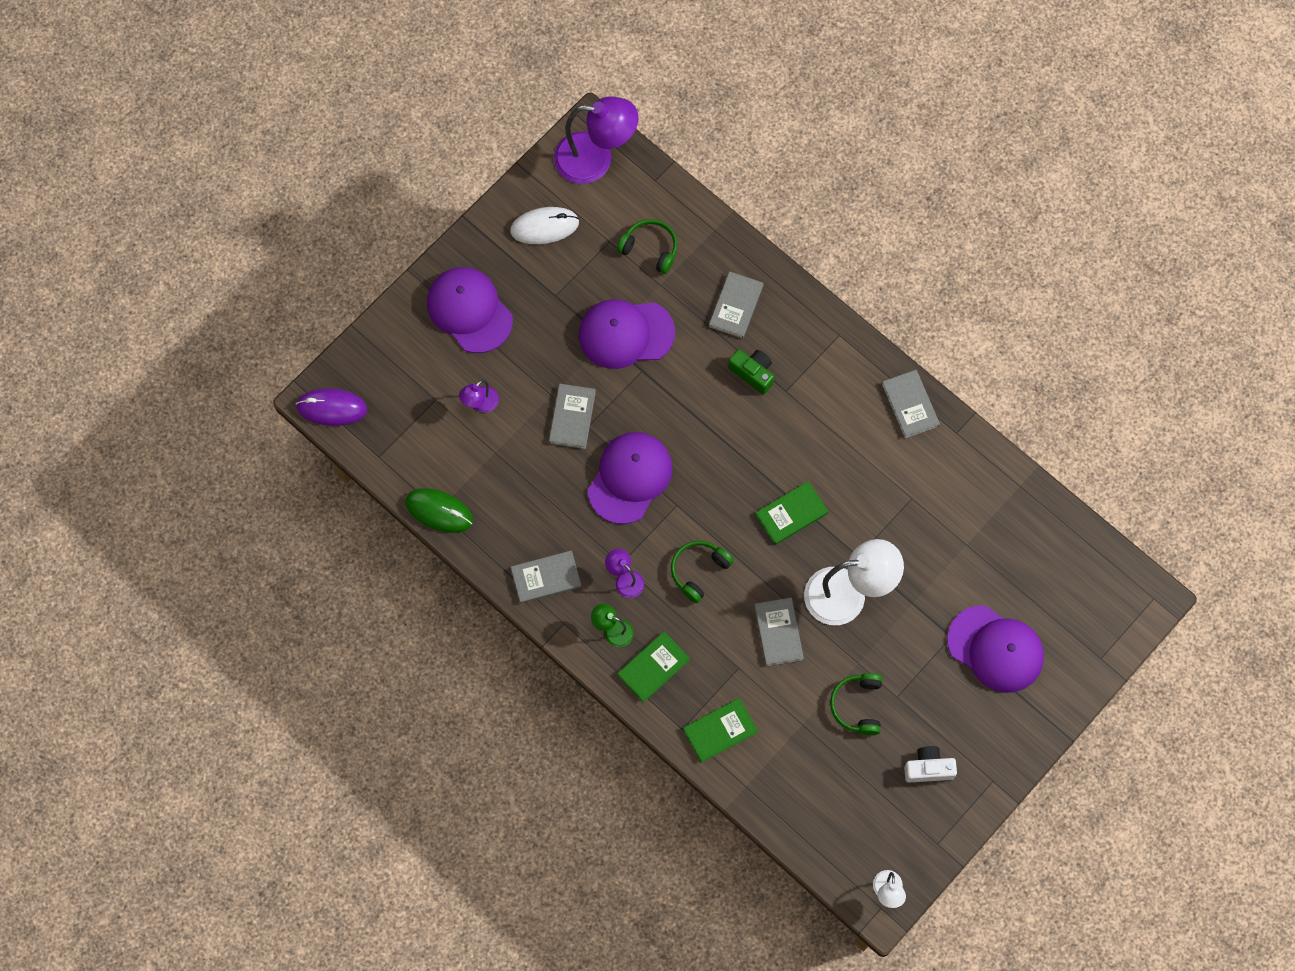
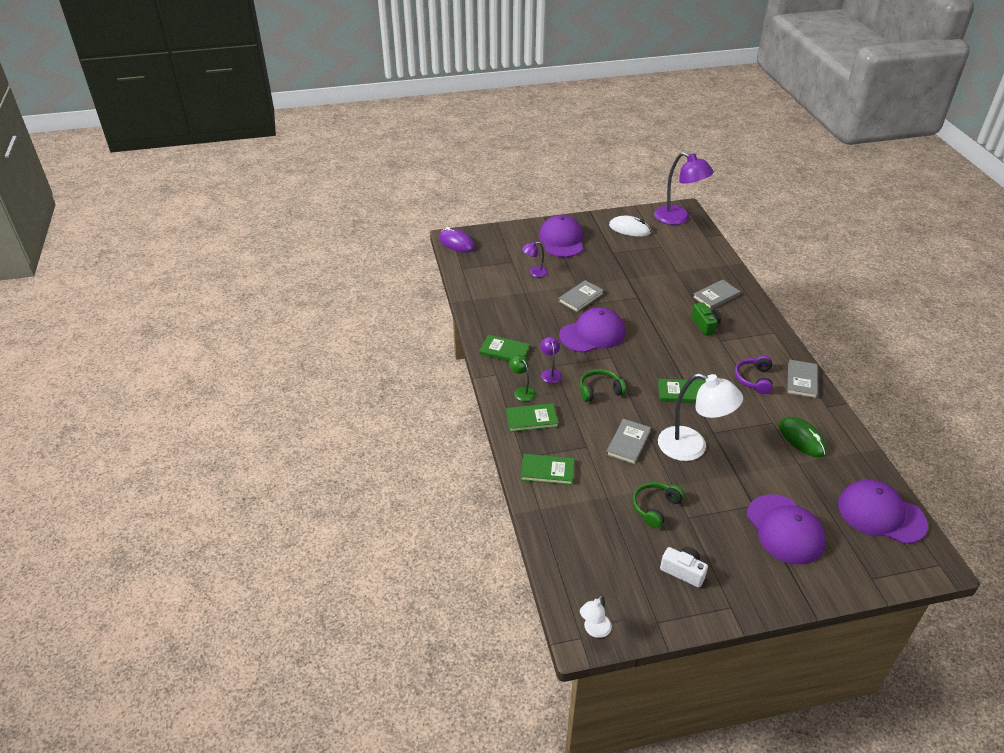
camera: 35 degrees right, 30 degrees down
(439, 511) = (472, 300): green mouse -> green mouse (802, 439)
(546, 578) = (504, 351): grey book -> green book
(625, 334) = (640, 281): purple cap -> purple cap (881, 514)
(650, 249) = (682, 257): green headphones -> none
(857, 437) = (754, 379): none -> purple headphones

